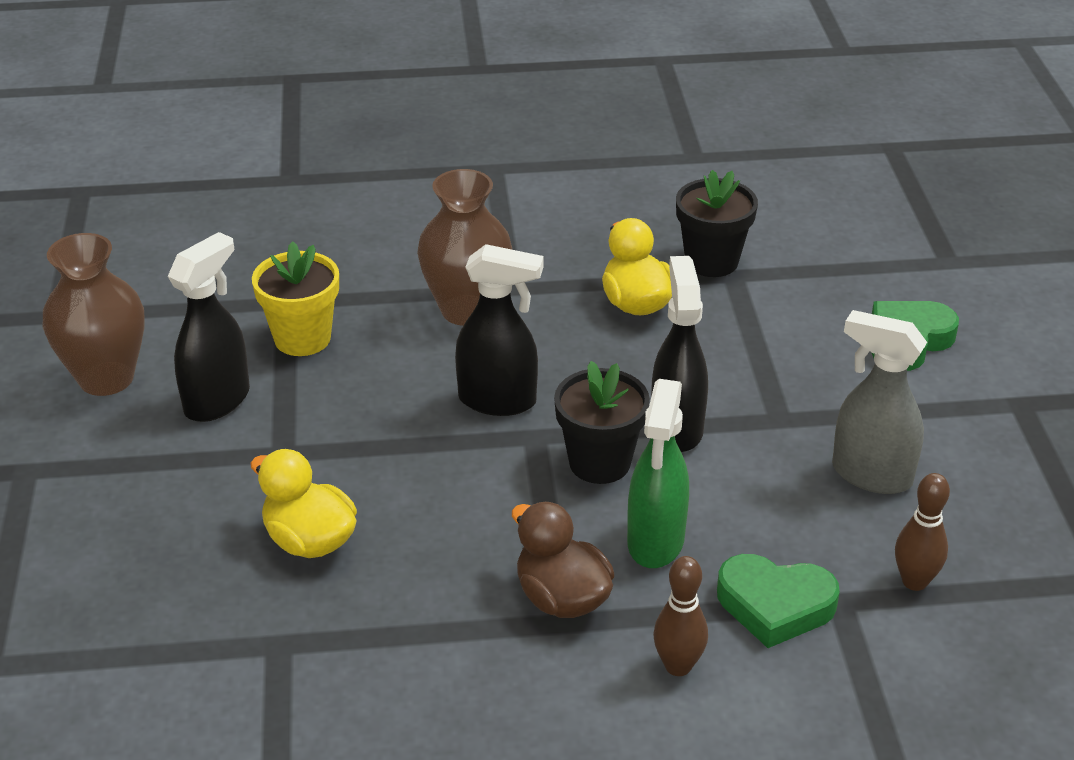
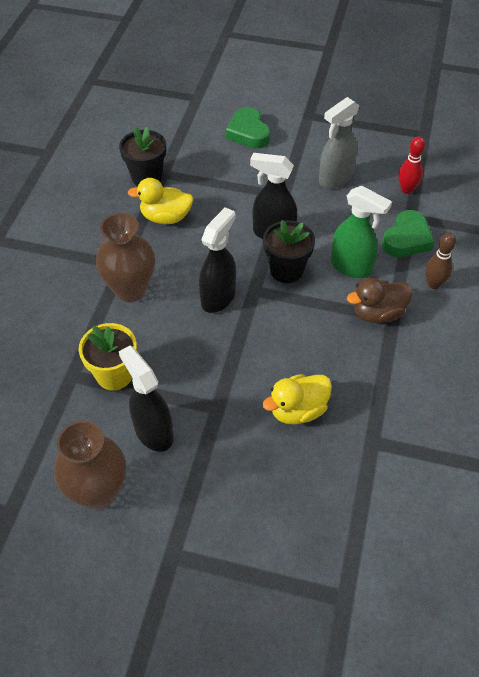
camera: 70 degrees left, 15 degrees up
(914, 581) = (406, 189): brown bowling pin -> red bowling pin

